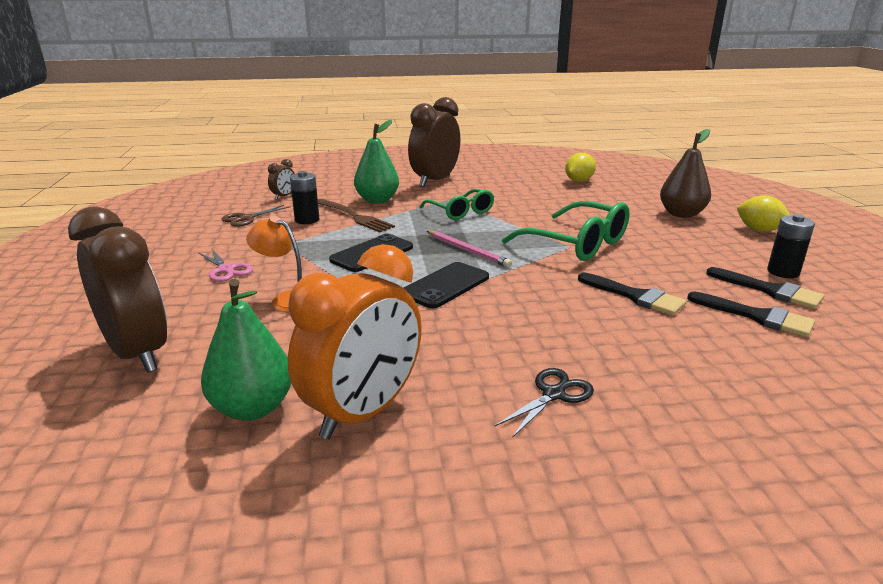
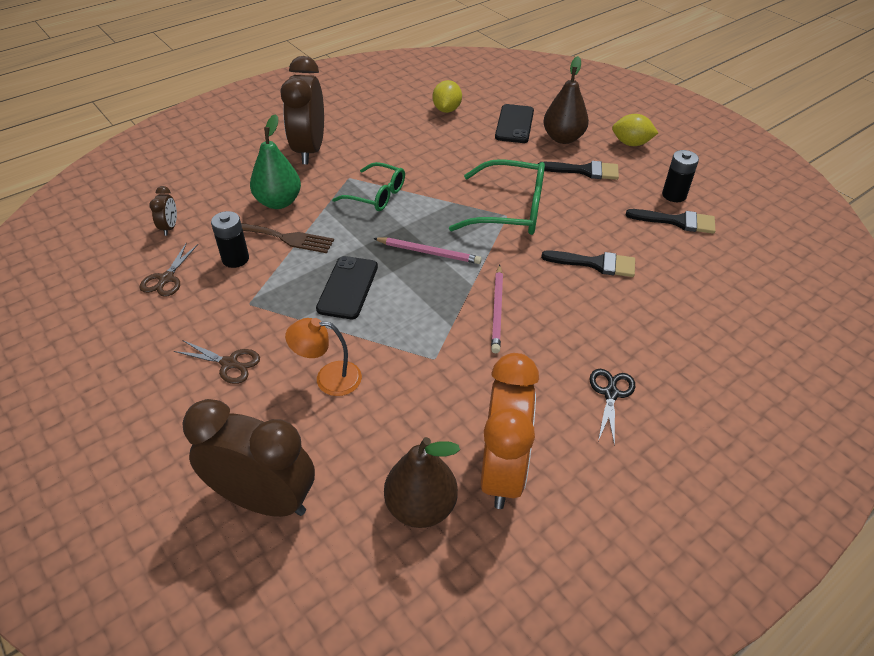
camera: 30 degrees left, 20 degrees up
(226, 270) = (230, 363): pink scissors -> brown scissors
(253, 408) = (421, 506): green pear -> brown pear
(445, 285) = (447, 306): black phone -> black phone (514, 124)
(492, 300) = (497, 310): none -> pink pencil
(757, 316) = (684, 256): black brush -> black brush (584, 171)

